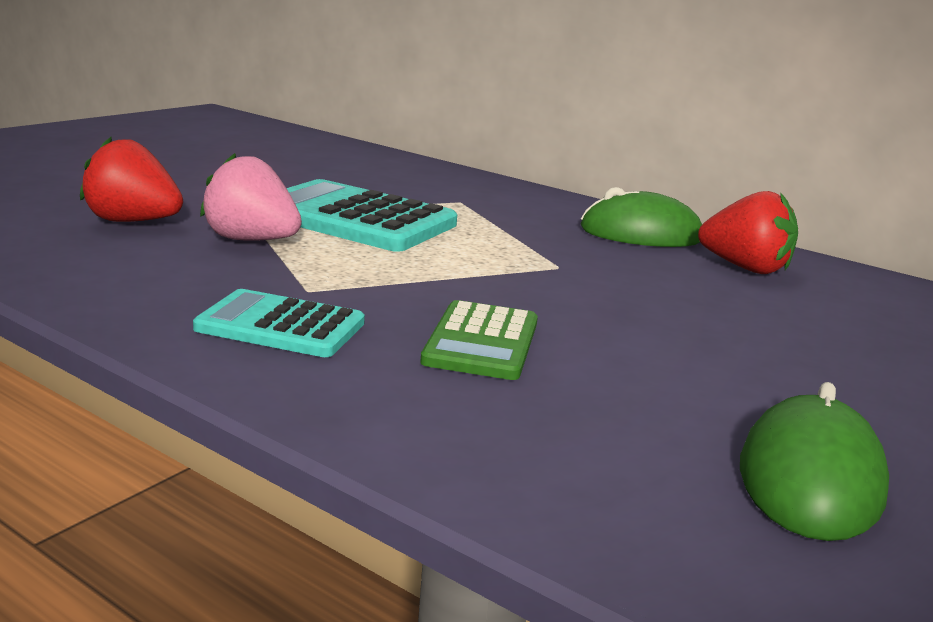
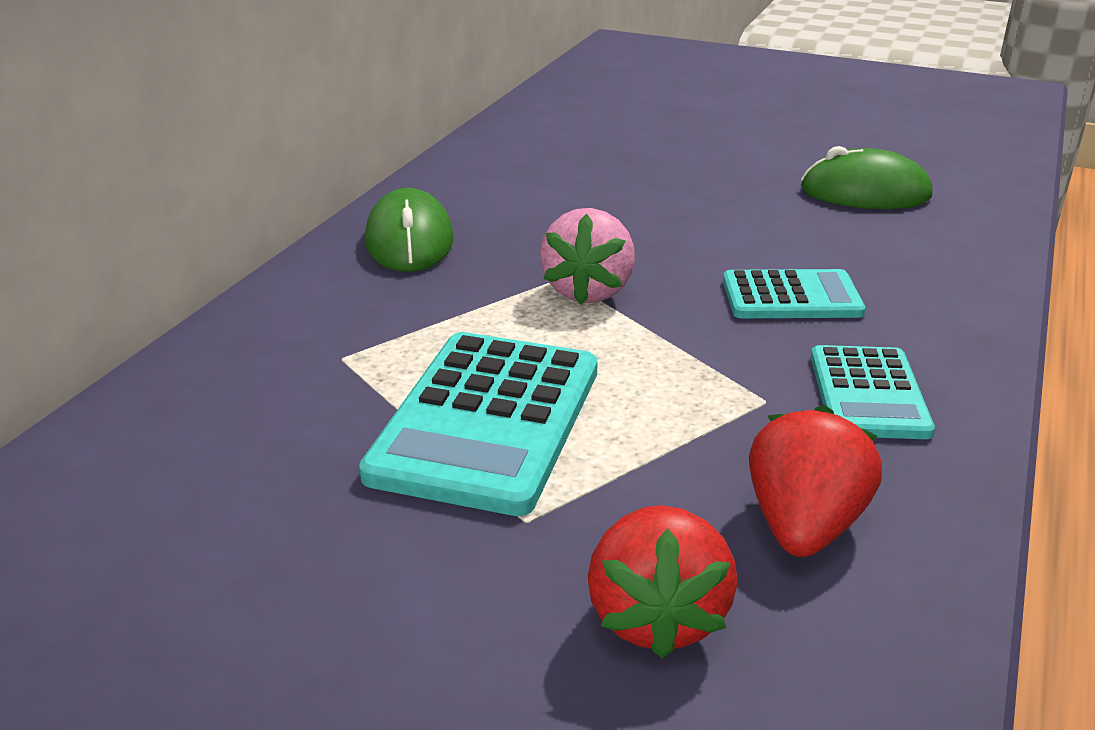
camera: 100 degrees left, 10 degrees up
(251, 240) = (645, 479): pink strawberry -> pink strawberry (588, 291)
(481, 342) = (791, 297): green calculator -> turquoise calculator
(745, 268) = (488, 196): red strawberry -> red strawberry (804, 525)

